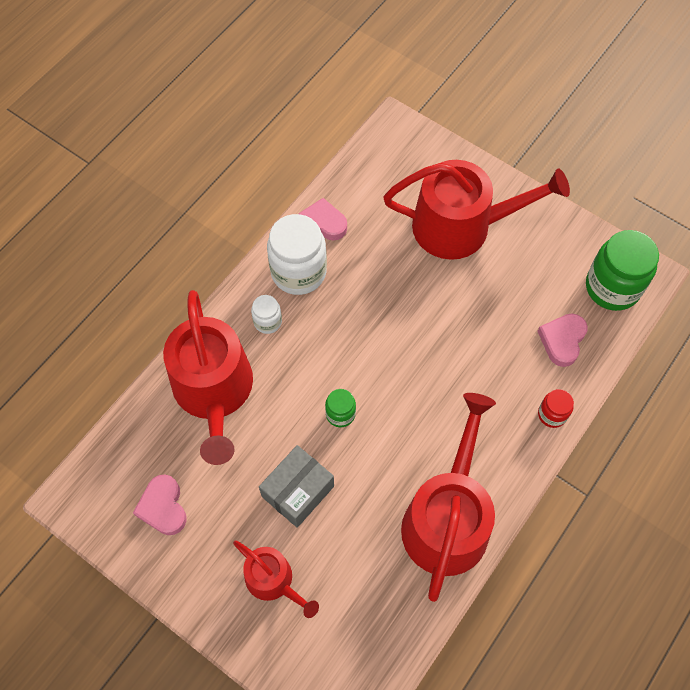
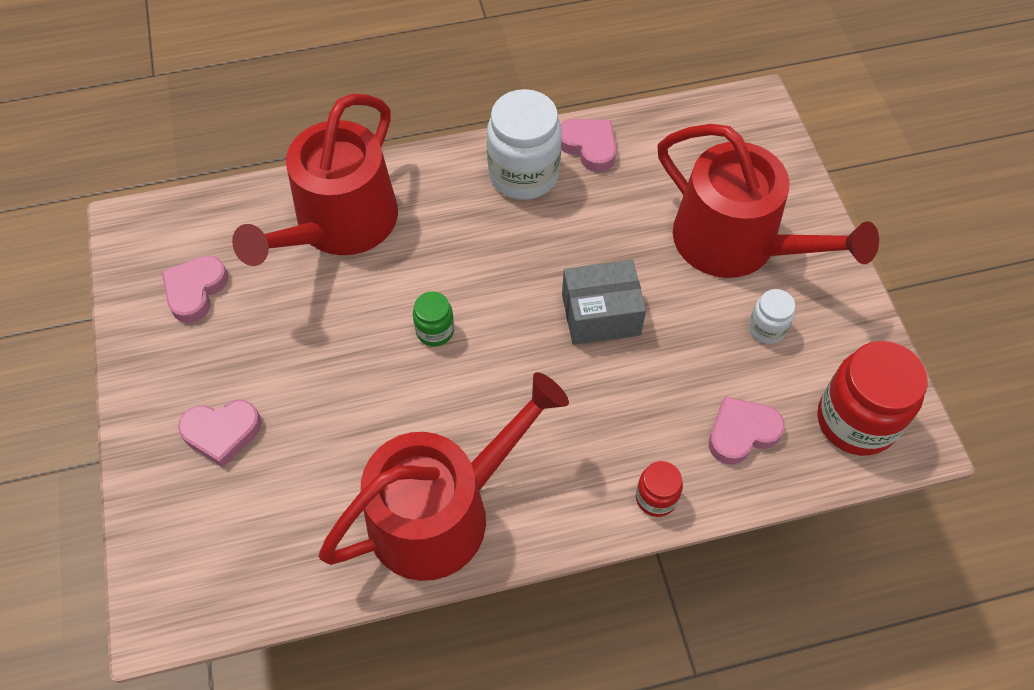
camera: 40 degrees right, 5 degrees down
(267, 322) = (449, 198): white jar -> white jar (767, 328)
(273, 581) = (222, 433): red watering can -> pink heart
(298, 491) = (324, 370): grey box -> grey box (601, 314)
(612, 287) = (856, 421): green jar -> red jar

